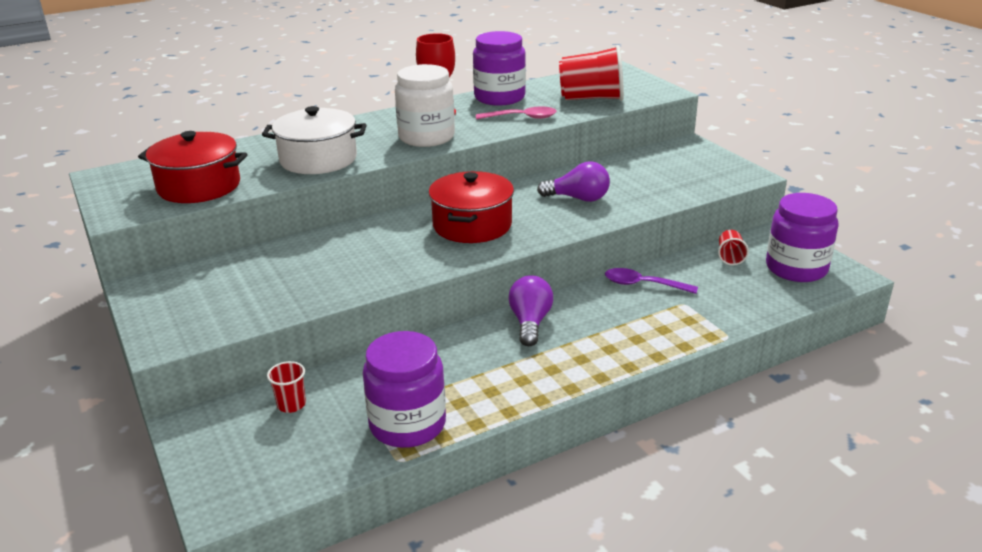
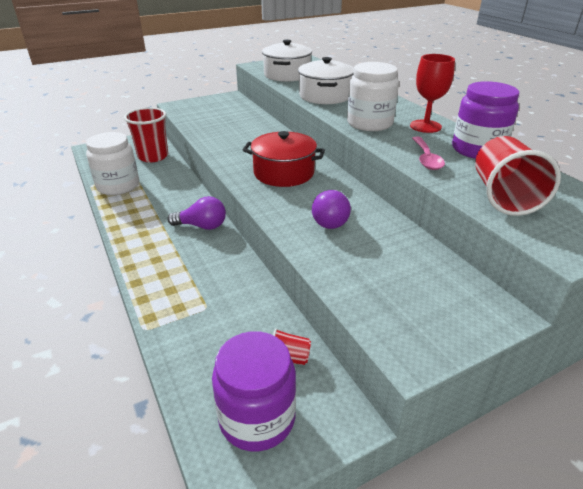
camera: 90 degrees right, 5 degrees up
(199, 186) = (287, 75): red pot -> white pot
(291, 404) = (153, 156): red cup -> red cup, size x2.10
(407, 424) = (118, 186): purple jar -> white jar
(643, 285) = (243, 286): purple spoon -> none

